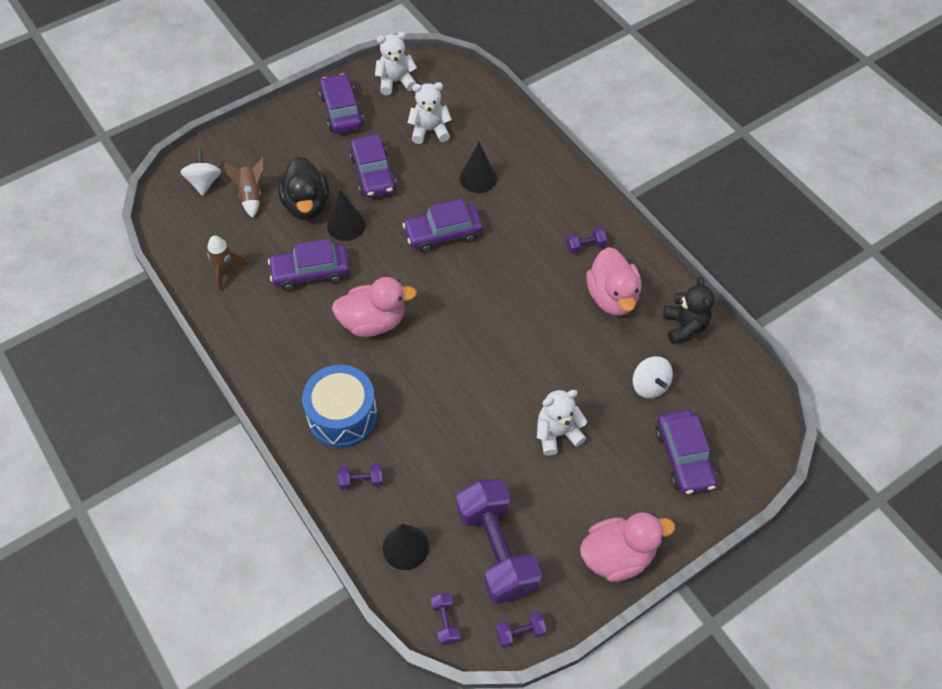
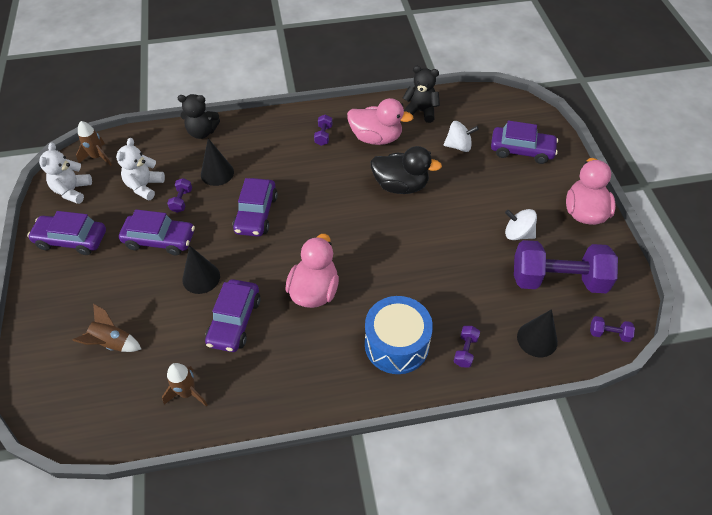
camera: 65 degrees left, 5 degrees down
(204, 182) = (65, 380): white spinning top -> white spinning top (518, 234)
(307, 205) = (157, 300): black duck -> black duck (400, 185)
(445, 77) = (97, 157): none -> brown rocket
(520, 632) = (629, 289): purple dumbbell -> purple dumbbell (181, 201)
(526, 140) = (202, 132): none -> black teddy bear
(557, 433) = (475, 209): white teddy bear -> none

